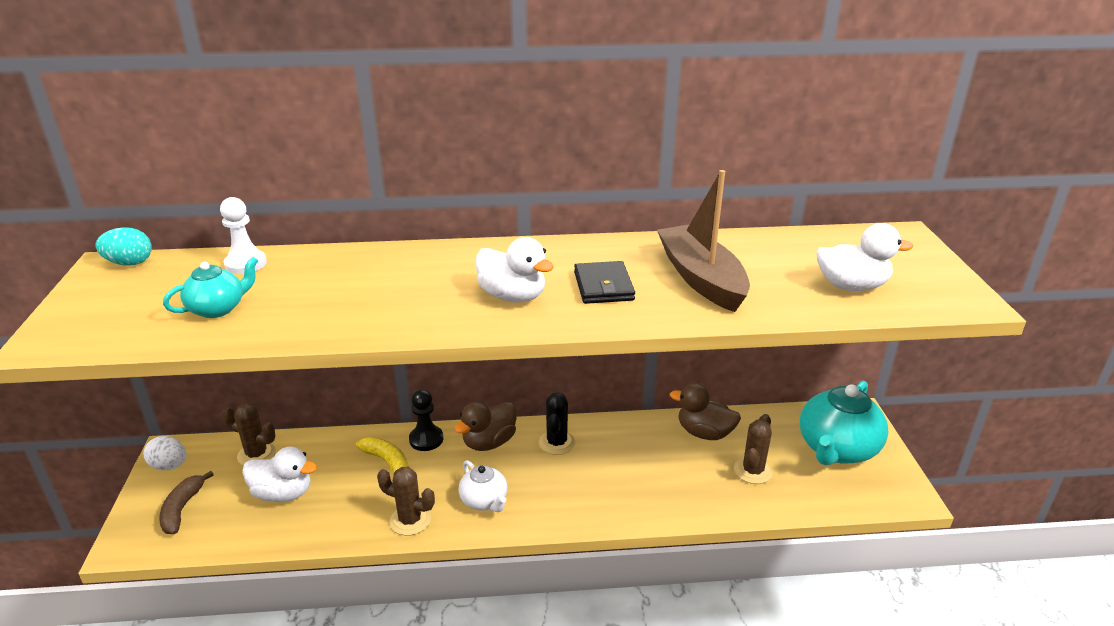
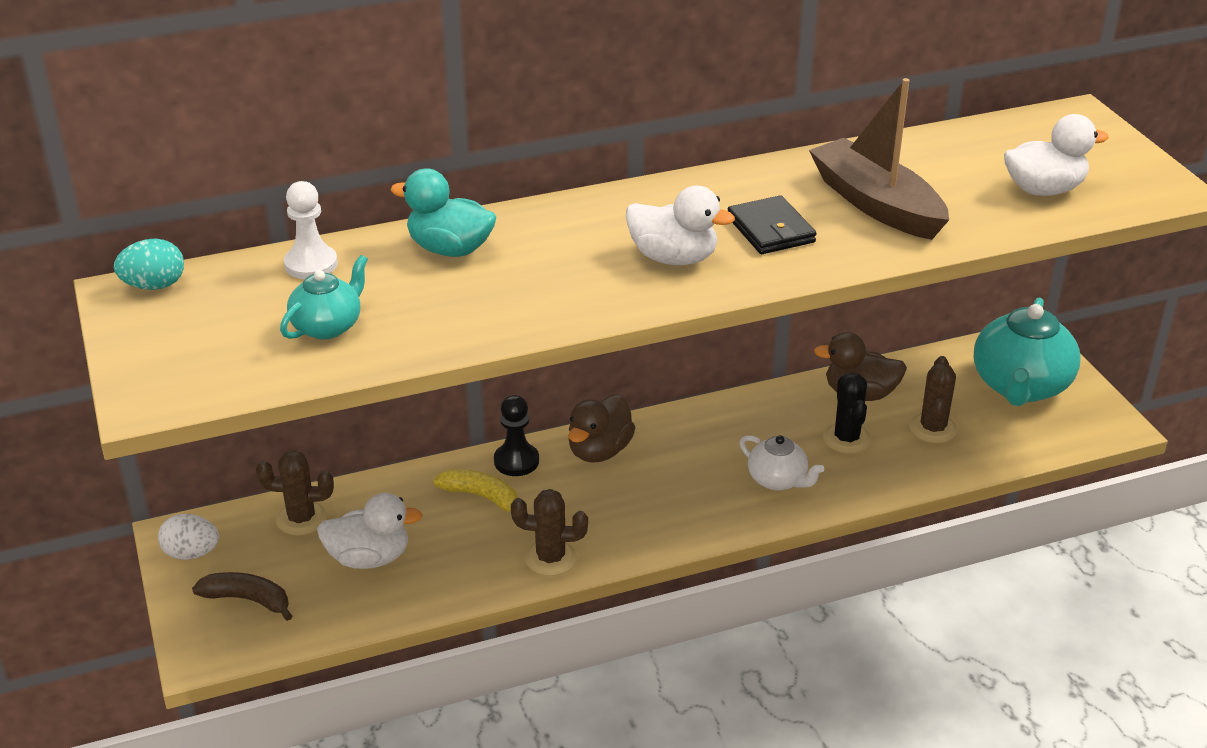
camera: 15 degrees left, 5 degrees up
(182, 509) = (247, 600): brown banana -> brown banana turned 120 degrees clockwise
(351, 267) = (450, 249): none -> turquoise duck
(484, 501) = (630, 520): white teapot -> white teapot (778, 480)
(557, 443) = (685, 436): black cactus -> black cactus (846, 439)

